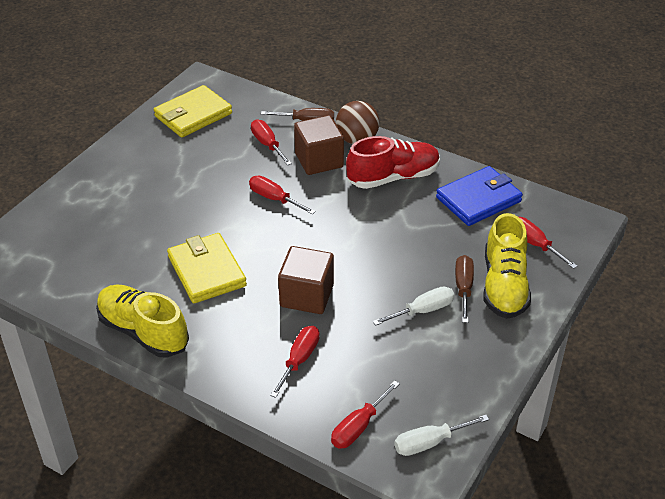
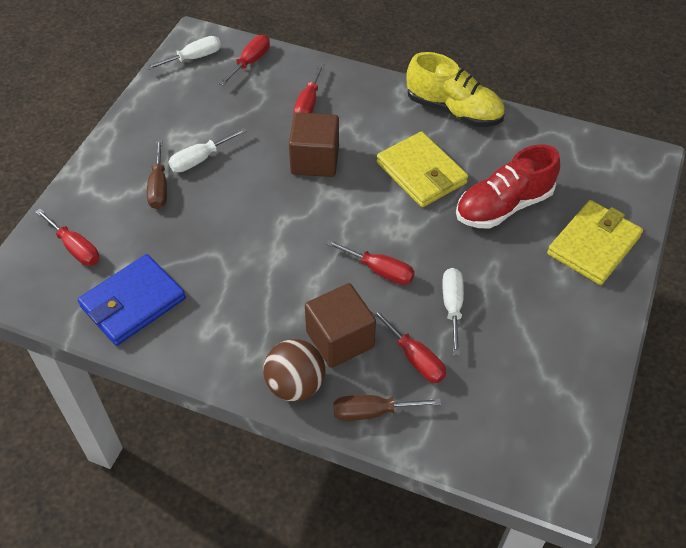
camera: 170 degrees right, 10 degrees up
(193, 115) = (539, 402): yellow wallet -> yellow wallet (593, 245)
(226, 170) = (452, 307): none -> white screwdriver
(393, 177) = (240, 324): red shoe -> red shoe (503, 206)
(504, 286) = (117, 194): yellow shoe -> none

